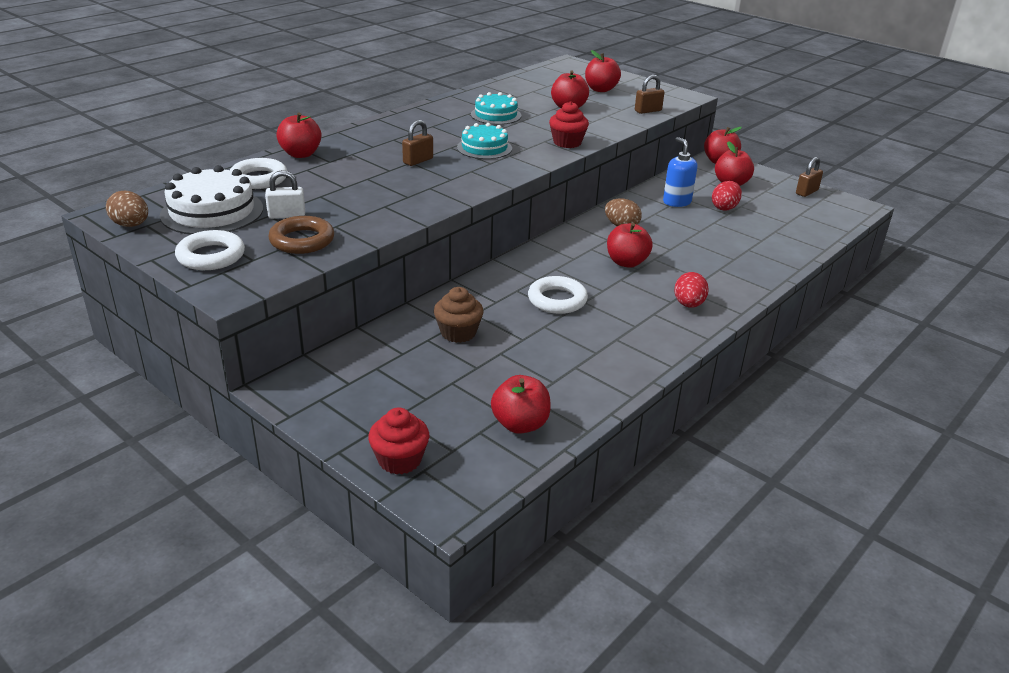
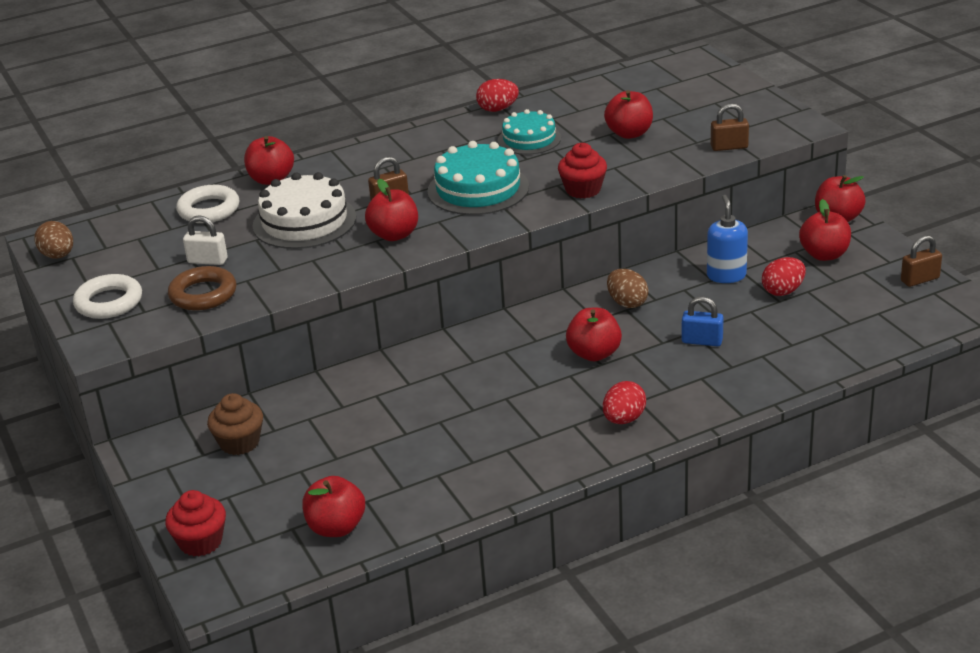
camera: 25 degrees right, 0 degrees up
(212, 212) = (140, 248): white cake -> white cake (304, 221)
(454, 99) = (497, 109): none -> red egg
(458, 333) = (344, 415): brown cupcake -> brown cupcake (239, 443)
(484, 148) = (478, 189): turquoise cake -> turquoise cake, size x1.52
(557, 300) = (477, 391): white ring -> none
(600, 89) = (696, 106): red apple -> red apple (394, 235)
(698, 245) = (702, 341): none -> blue padlock

